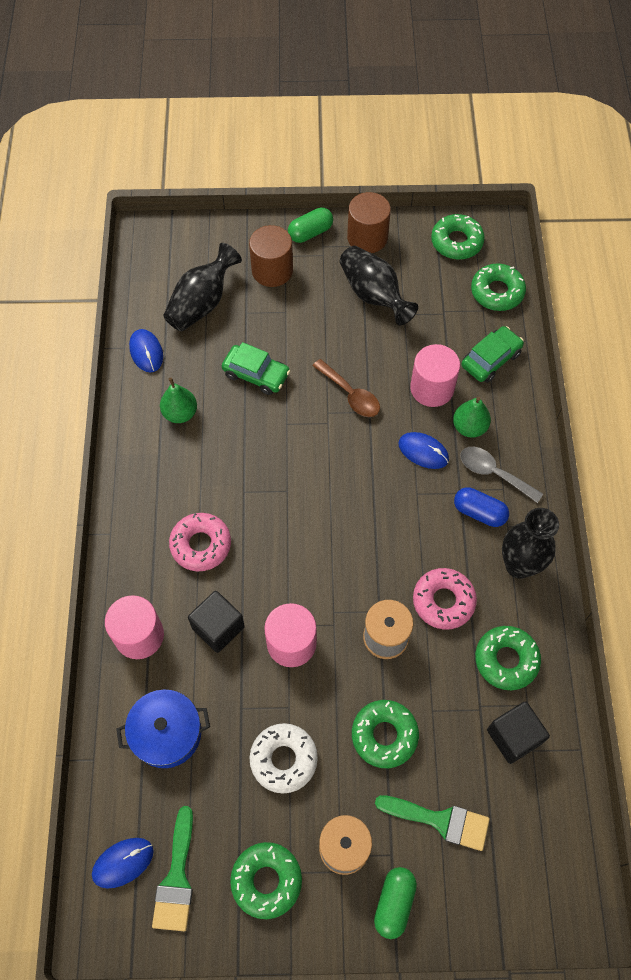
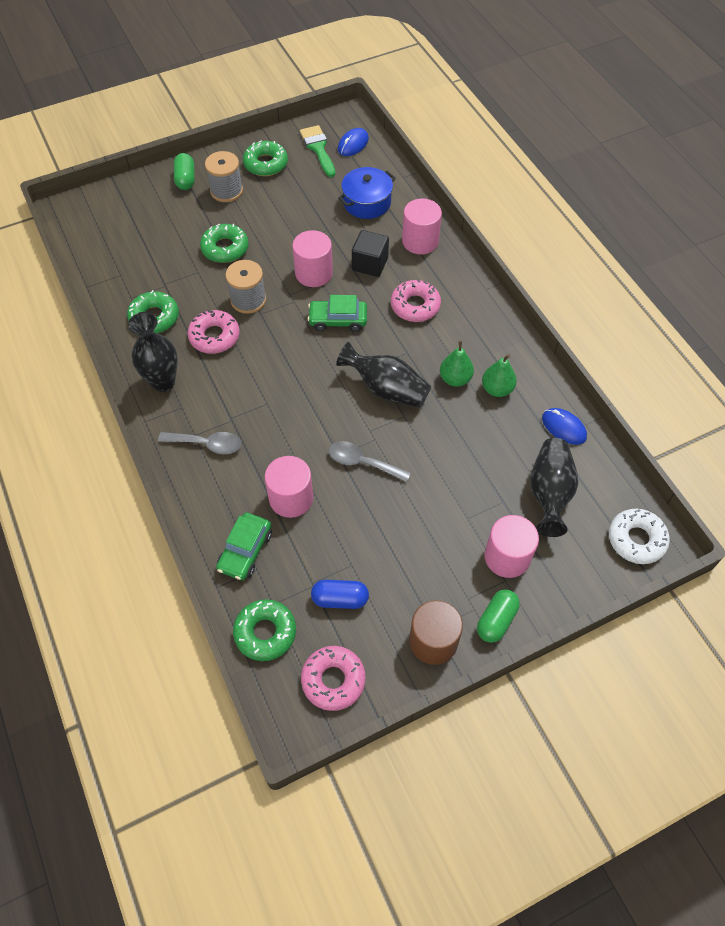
camera: 155 degrees right, 5 degrees down
(256, 374) = (456, 446): green car -> green car (338, 320)
(272, 270) = (507, 557): brown cylinder -> pink cylinder
(283, 759) = (285, 215): white donut -> white donut (636, 539)
(350, 394) = (363, 462): brown spoon -> grey spoon
(373, 295) = (391, 573): black vase -> black vase (386, 389)
(423, 451) = (275, 438): blue mouse -> none
(440, 820) = (171, 221): green brush -> none
(456, 242) = (333, 680): green donut -> pink donut
(469, 427) = (242, 476): green pear -> green pear (455, 379)
(479, 512) = (208, 408): blue capsule -> blue capsule (340, 599)
(513, 736) = (136, 277): black cube -> none

